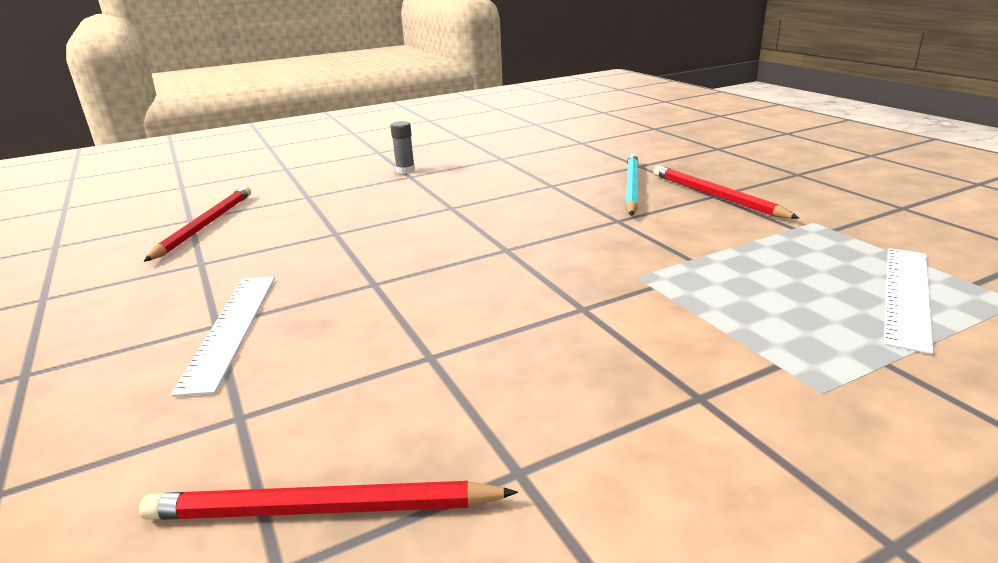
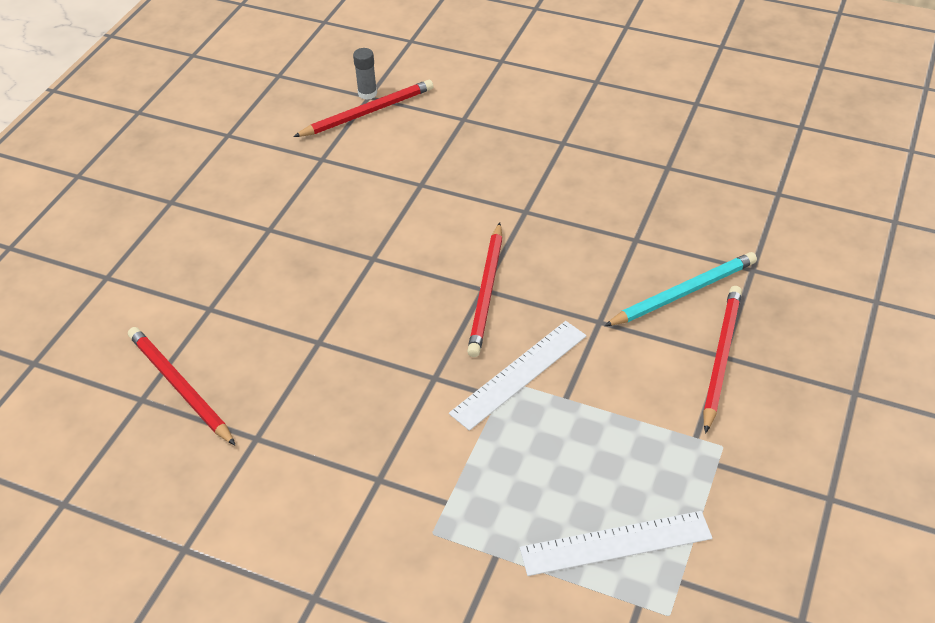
camera: 50 degrees right, 20 degrees up
(230, 329) = (270, 238): white ruler -> white ruler (519, 374)
(405, 170) = (571, 131): grey glue stick -> grey glue stick (367, 93)
(514, 249) = (487, 292): none -> red pencil

